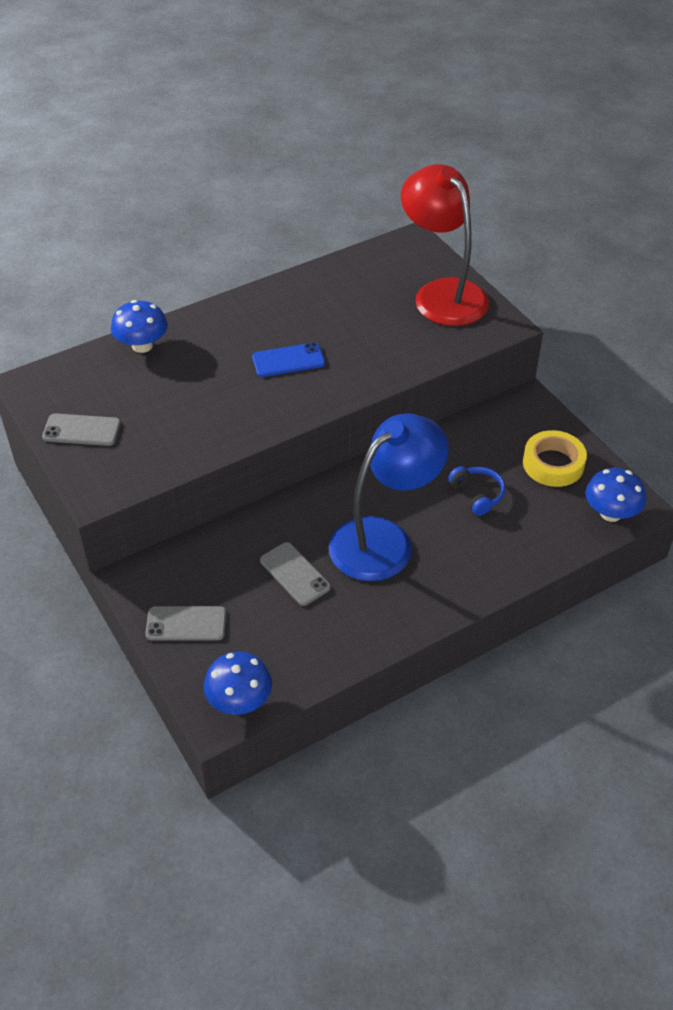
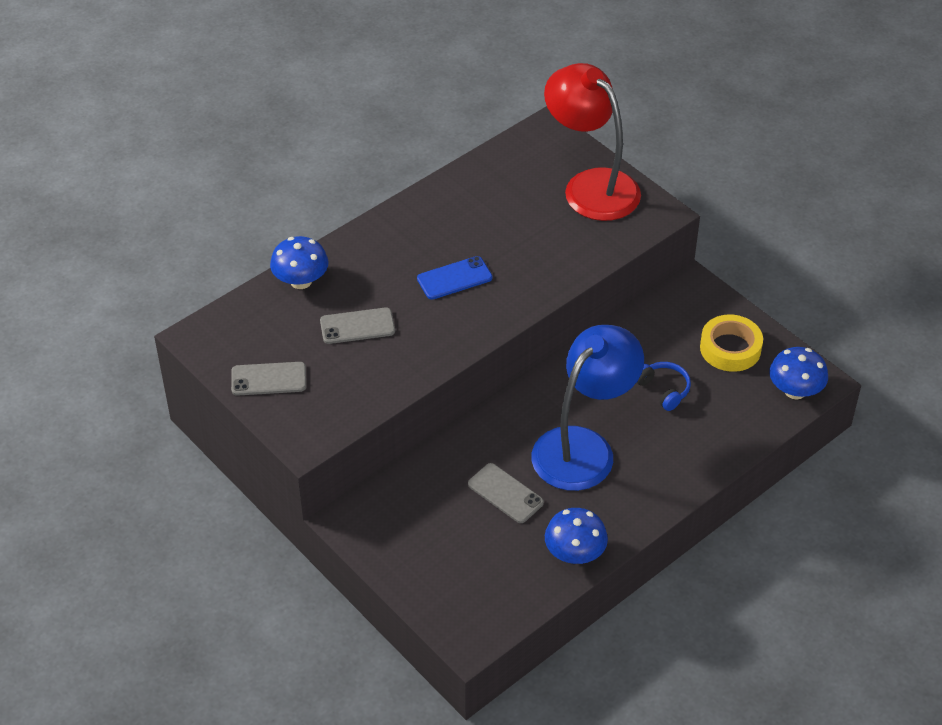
camera: 10 degrees left, 0 degrees up
(186, 624) = (413, 556): grey phone -> grey phone (357, 326)
(239, 701) = (485, 621): blue mushroom -> blue mushroom (574, 554)

